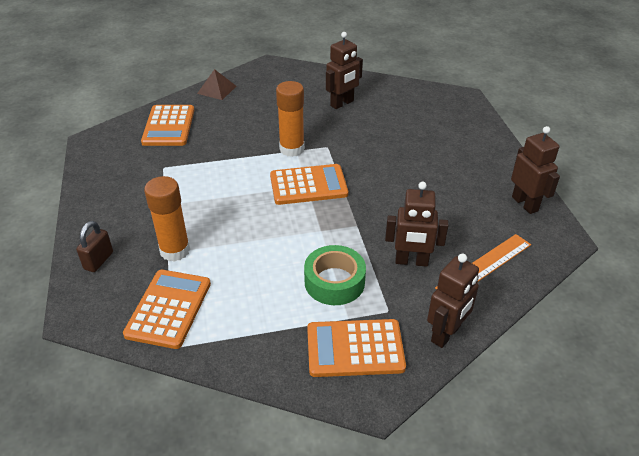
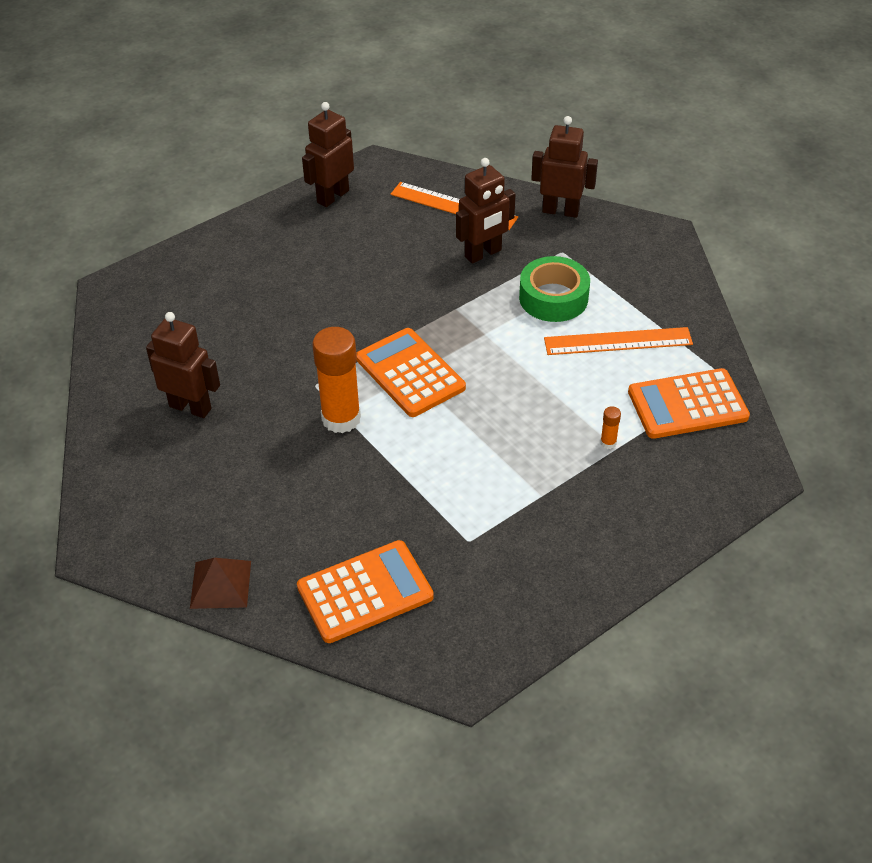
camera: 115 degrees left, 5 degrees up
(99, 261) = (677, 504): brown padlock -> none
(175, 250) = (608, 443): orange glue stick -> orange glue stick, size x0.41
(261, 299) = (618, 341): none -> orange ruler
(355, 348) = (623, 259): orange calculator -> none
(411, 261) = (483, 254): brown robot -> brown robot turned 75 degrees clockwise

